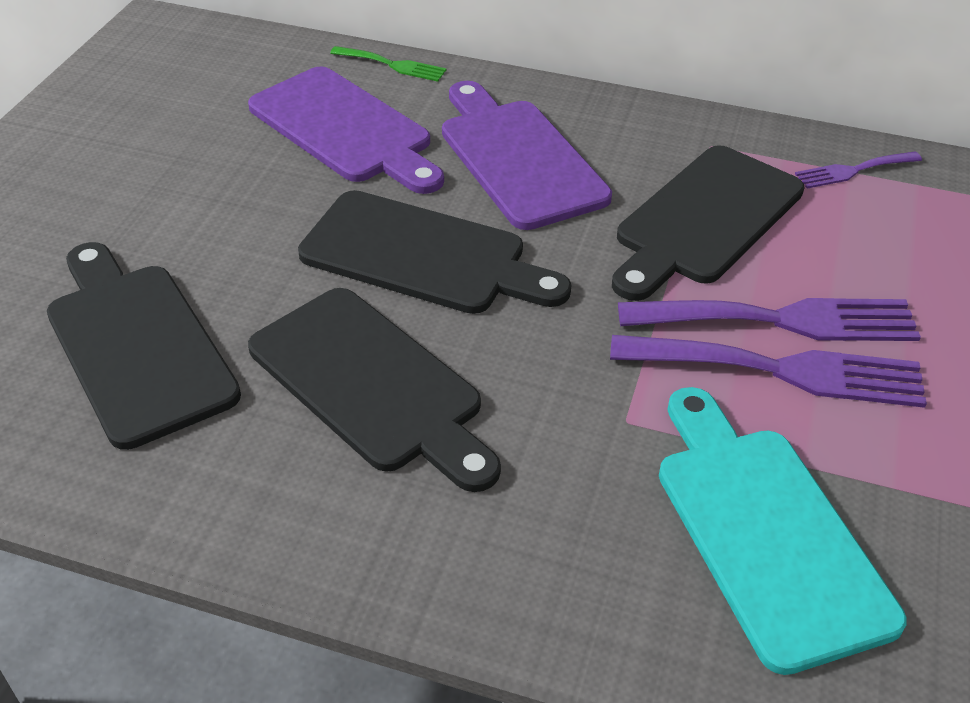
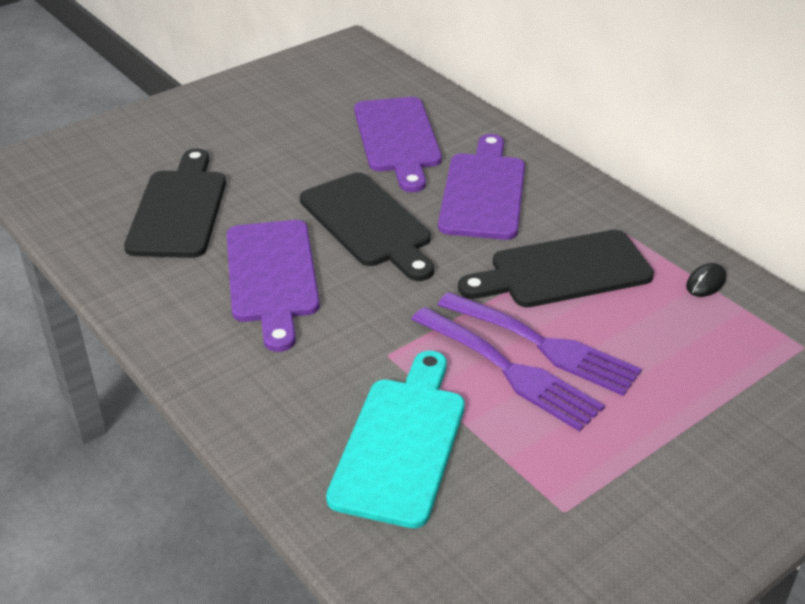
camera: 35 degrees right, 5 degrees down
(371, 384) = (272, 276): black cutting board -> purple cutting board
(393, 65) = (465, 111): green fork -> none
(853, 171) = (706, 282): purple fork -> black mouse

